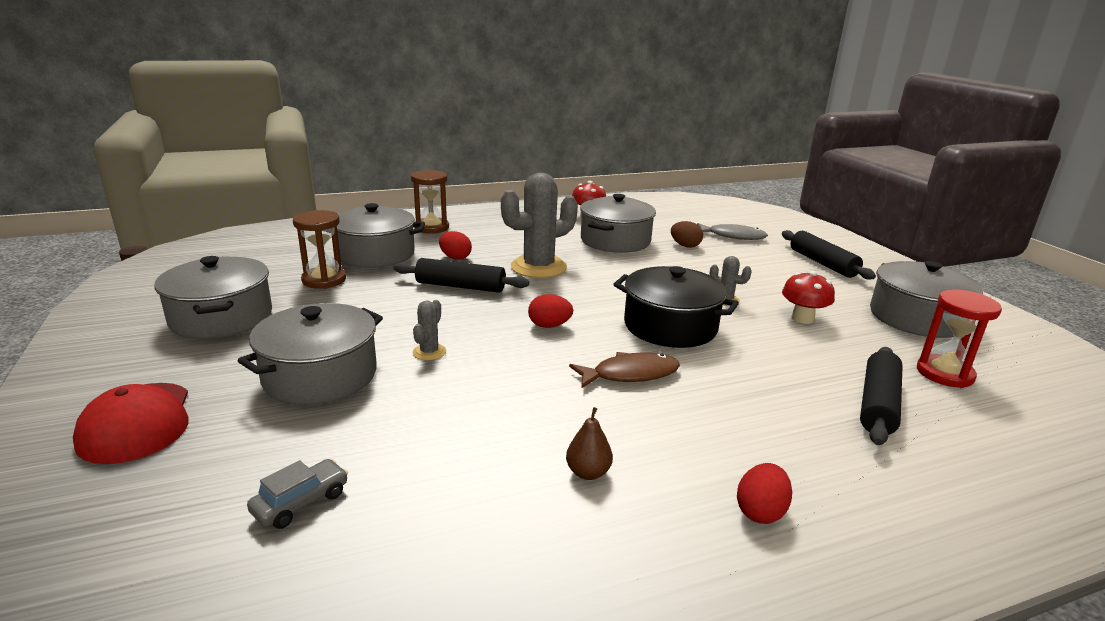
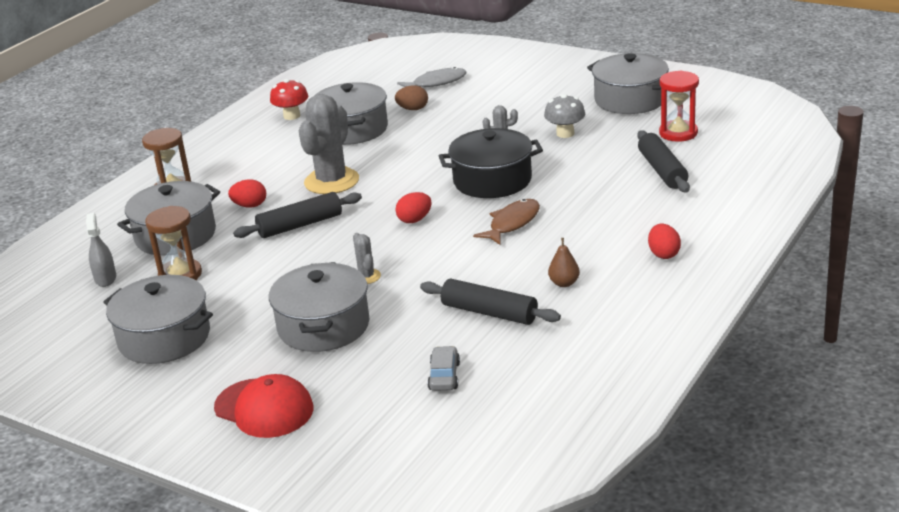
camera: 35 degrees left, 5 degrees up
(285, 260) = (105, 278): none -> grey spray bottle
(802, 318) = (565, 133): red mushroom -> grey mushroom
(822, 263) = (529, 80): black rolling pin -> black rolling pin (489, 312)

